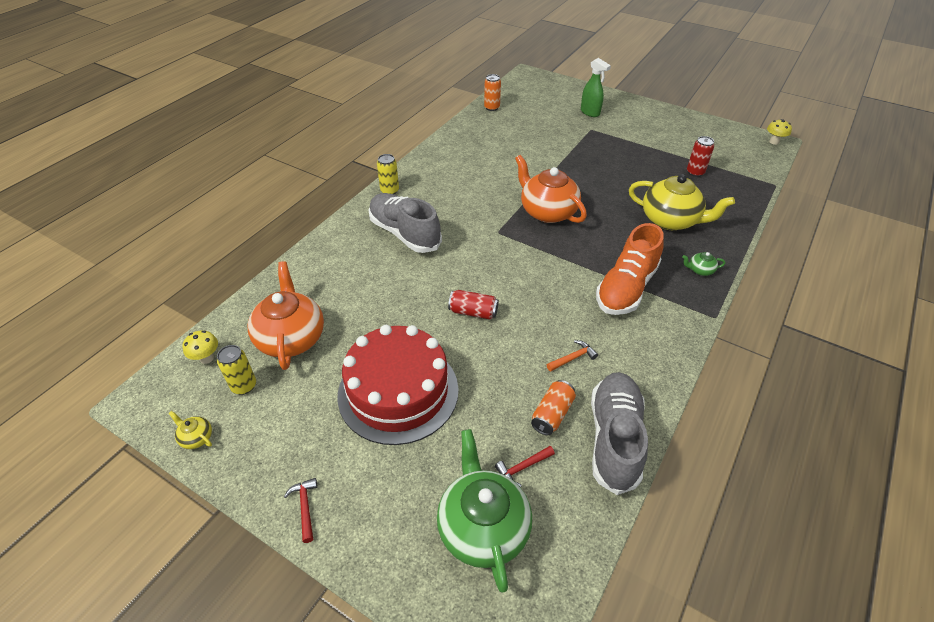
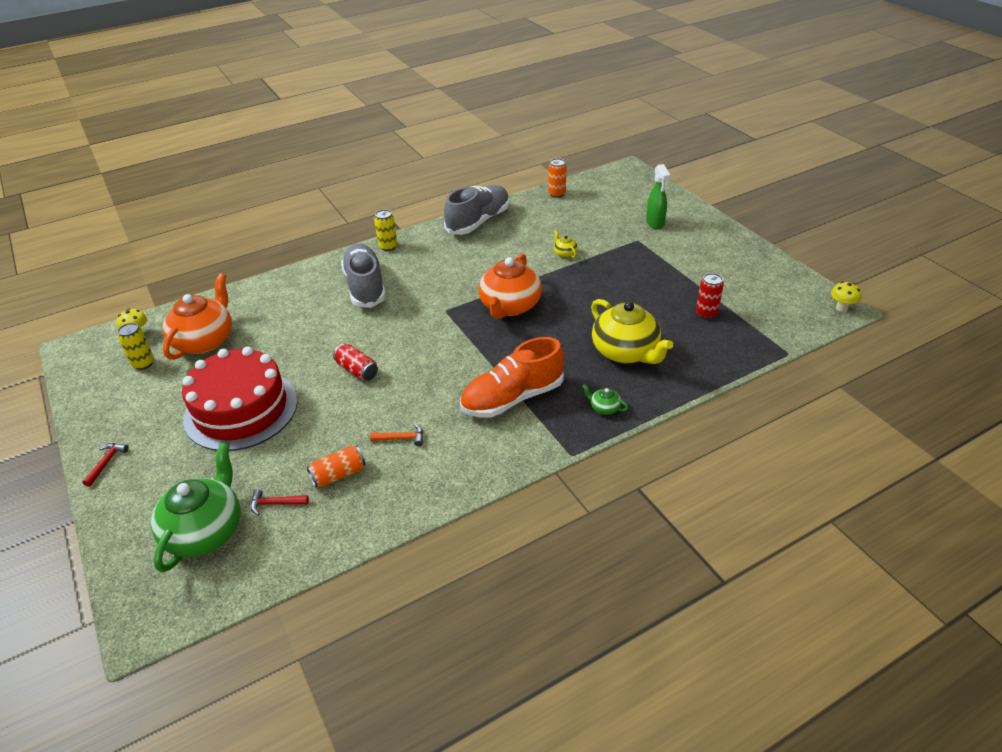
camera: 30 degrees right, 5 degrees down
(196, 438) = (84, 387): yellow teapot -> yellow teapot (565, 253)
(547, 212) = (510, 306): orange teapot -> orange teapot turned 150 degrees counterclockwise
(614, 438) = (369, 515): grey shoe -> grey shoe (478, 221)

